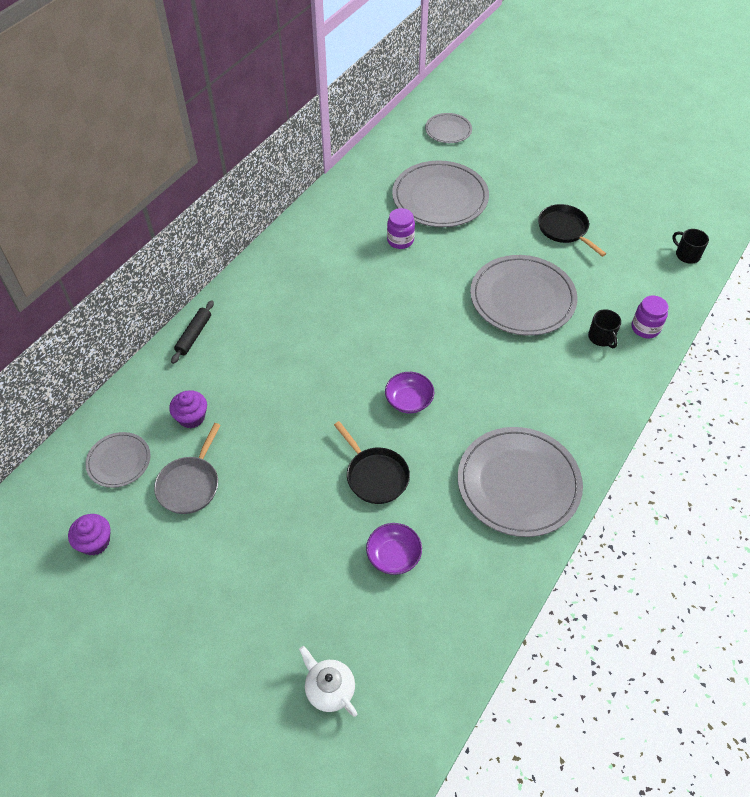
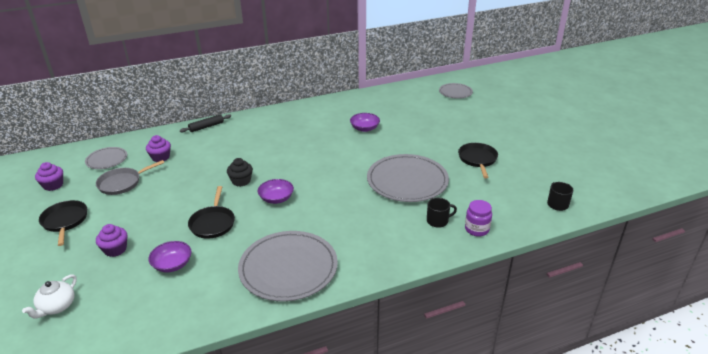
camera: 35 degrees right, 20 degrees down
(187, 582) = (65, 221): none -> black pan
(303, 578) = (115, 249): none -> purple cupcake
(329, 689) = (57, 307): white teapot -> white teapot turned 150 degrees counterclockwise
(340, 398) = (241, 181): none -> black cupcake
(400, 240) = (364, 128): purple jar -> purple bowl
(440, 197) = (413, 118): grey plate -> none
(601, 337) = (438, 221): black mug -> black mug turned 120 degrees counterclockwise

